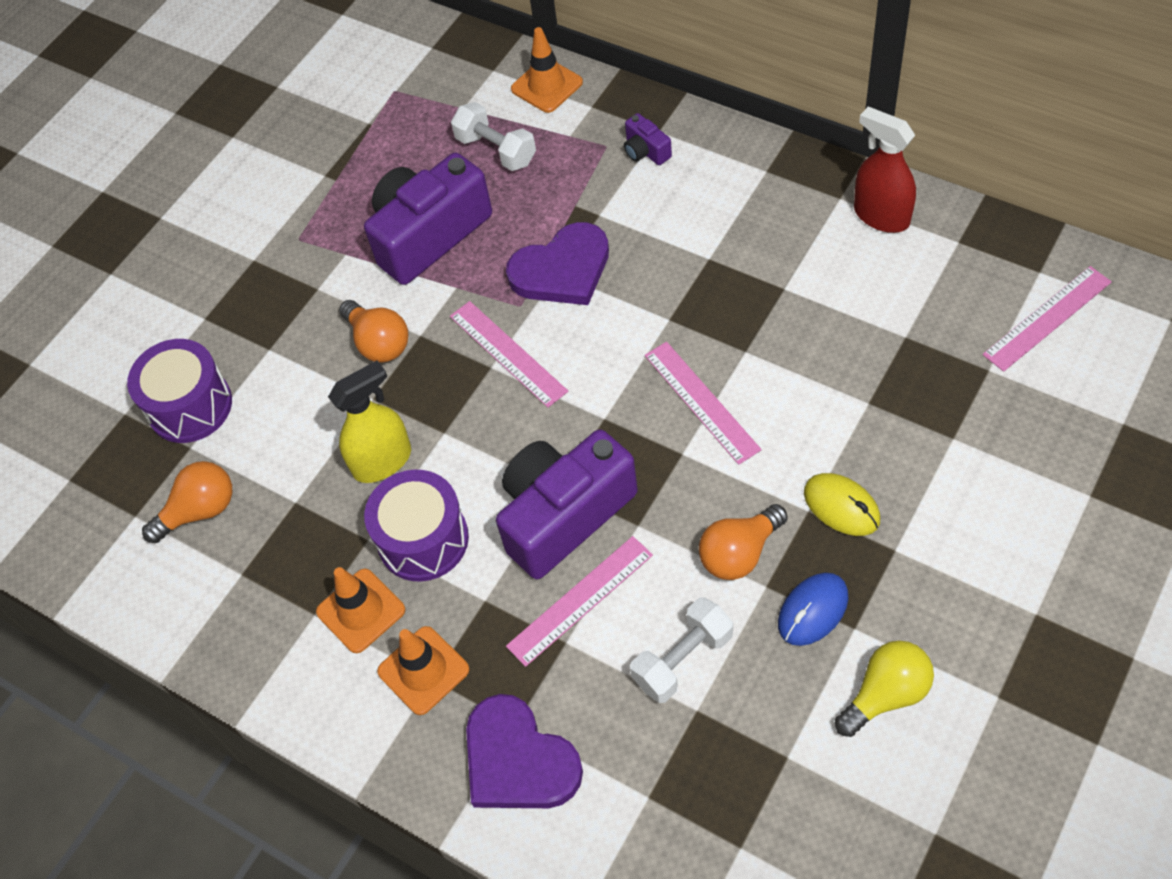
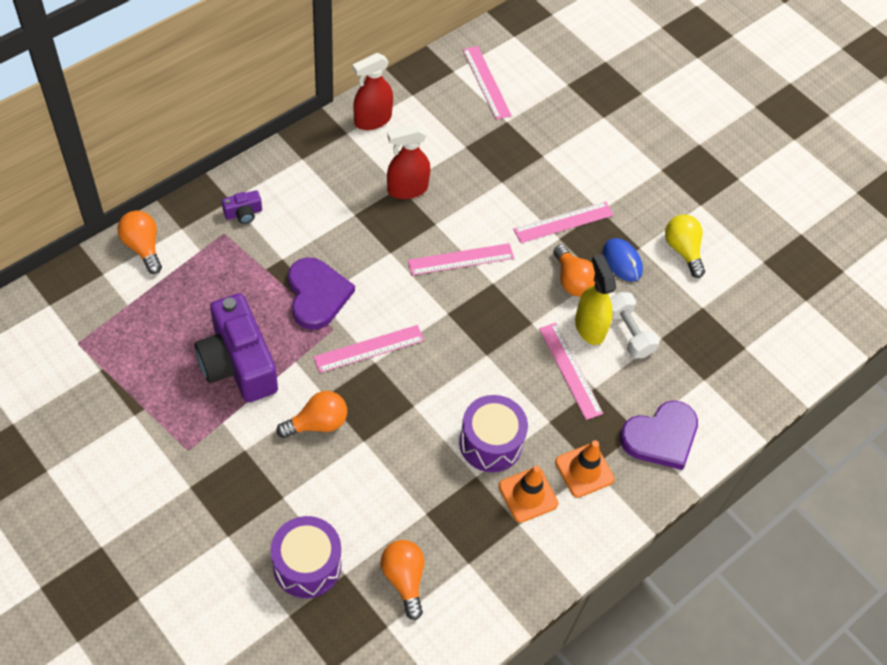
camera: 85 degrees left, 0 degrees up
(383, 461) = (419, 449): yellow spray bottle -> yellow spray bottle (589, 327)
(496, 150) = (184, 297): white dumbbell -> none
(547, 86) = (143, 247): orange traffic cone -> orange light bulb
(564, 515) = (508, 358): purple camera -> none
(785, 298) = (407, 189): none -> red spray bottle
(841, 506) = (563, 222): yellow mouse -> pink ruler

